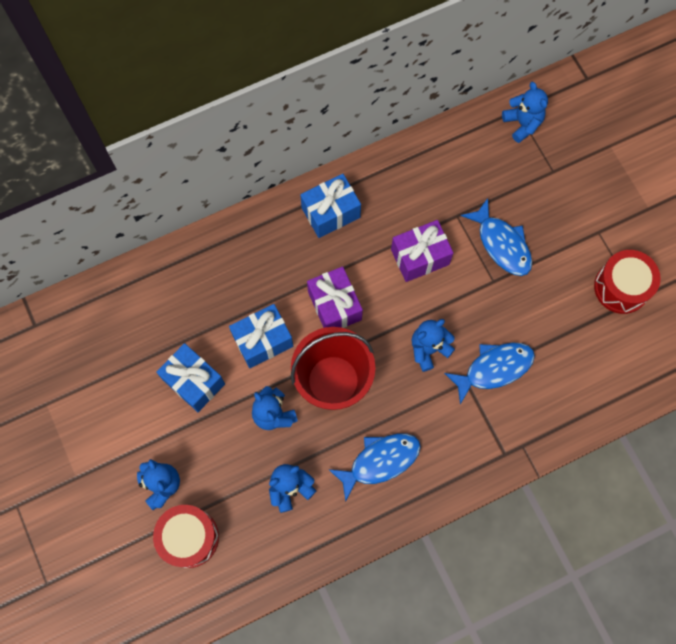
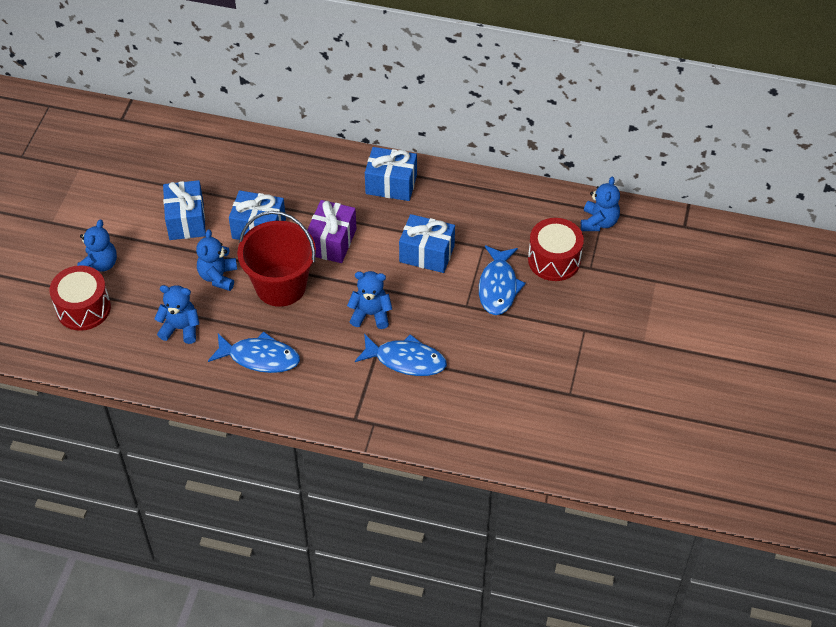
camera: 40 degrees right, 20 degrees down
(420, 257) = (427, 254): purple gift -> blue gift
(621, 287) = (563, 377): red drum -> red drum (554, 260)

